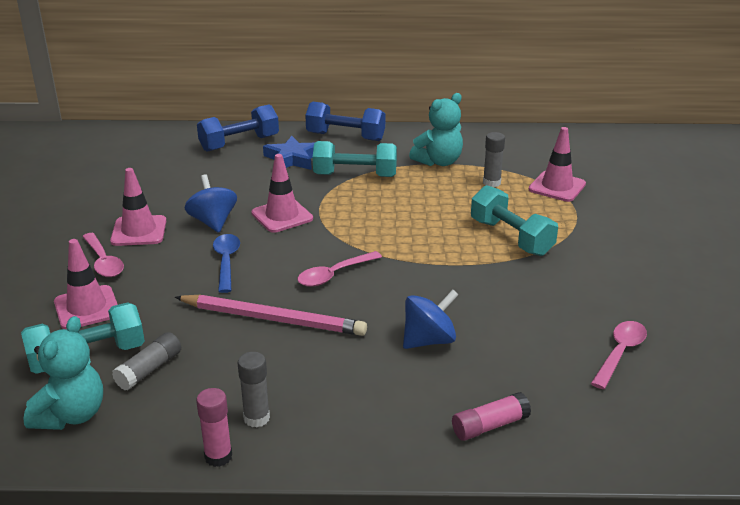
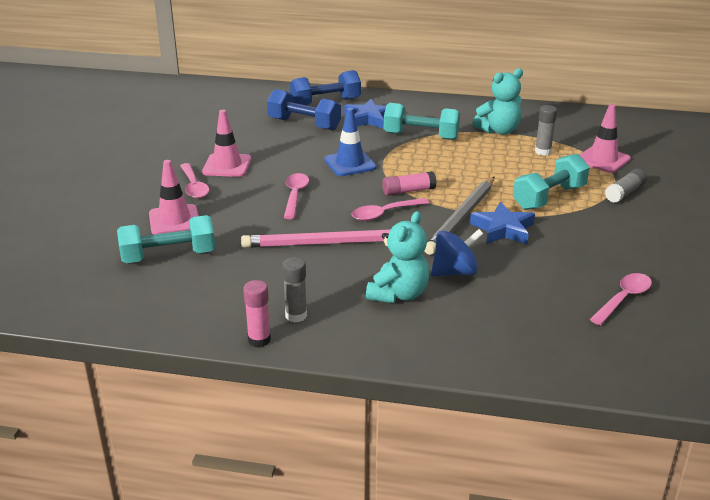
camera: 10 degrees right, 0 degrees up
(71, 415) = (148, 297): turquoise teddy bear -> turquoise teddy bear (398, 294)
(149, 369) = (216, 271): grey glue stick -> grey glue stick (625, 193)
(213, 222) = (290, 163): blue spinning top -> none
(226, 262) = (295, 195): blue spoon -> pink spoon
(272, 319) = (324, 243): pink pencil -> pink pencil turned 150 degrees clockwise
(282, 216) = (350, 164): pink traffic cone -> blue traffic cone
(345, 136) = (420, 104): blue dumbbell -> blue dumbbell (304, 124)
(421, 271) = (461, 218): none -> grey pencil
(470, 281) = (503, 229): none -> blue star
(489, 426) = (491, 342): pink glue stick -> pink glue stick (408, 191)
(511, 237) = (549, 197): turquoise dumbbell -> turquoise dumbbell turned 75 degrees clockwise

